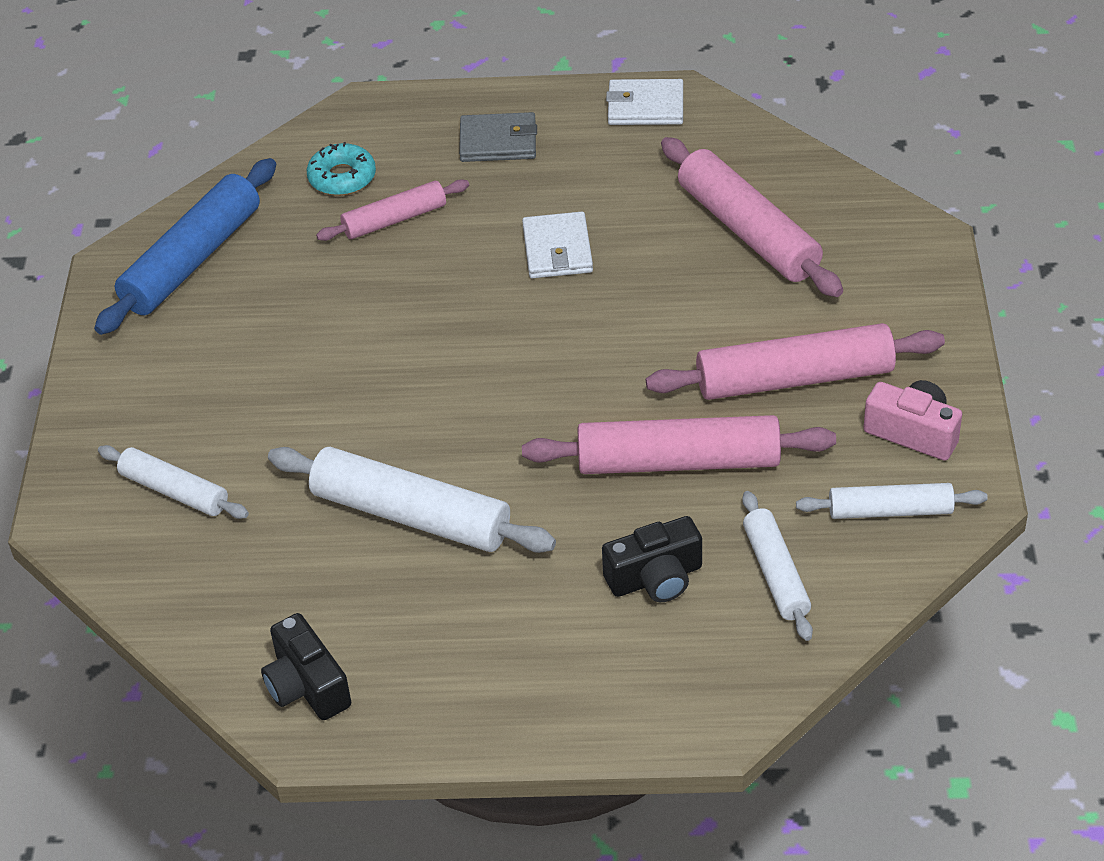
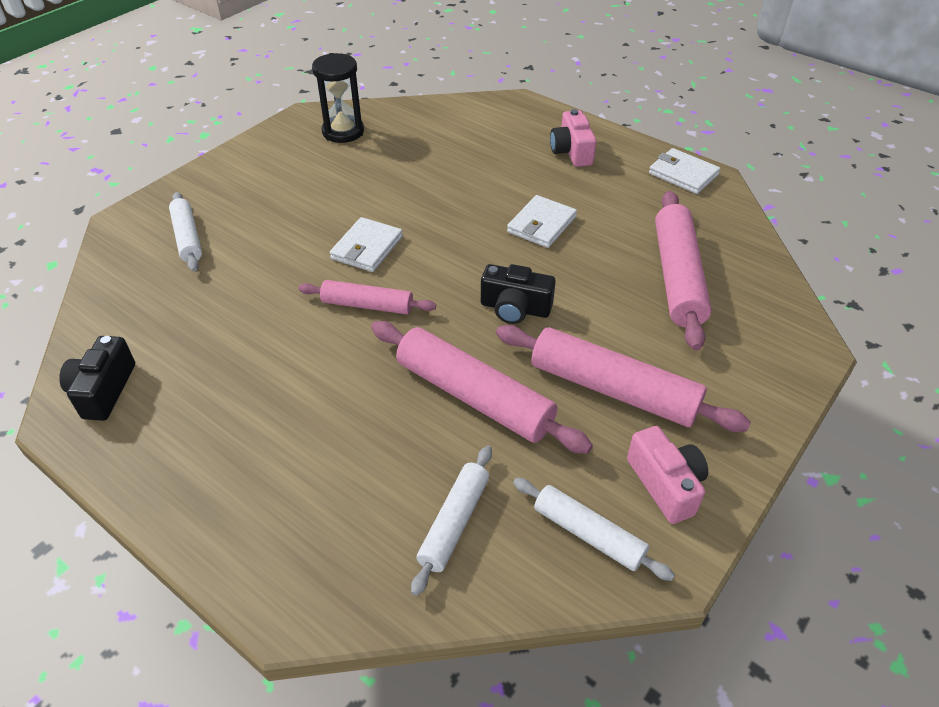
camera: 35 degrees right, 0 degrees up
(192, 260) = (343, 132): blue rolling pin -> black hourglass
(342, 177) = (465, 130): turquoise donut -> none
(394, 219) = (467, 163): pink rolling pin -> pink rolling pin (367, 305)
(399, 382) = (367, 248): none -> white wallet
(411, 515) = (281, 327): white rolling pin -> none
(498, 141) = (571, 152): grey wallet -> pink camera
(655, 578) = (371, 467): black camera -> black camera (515, 308)

